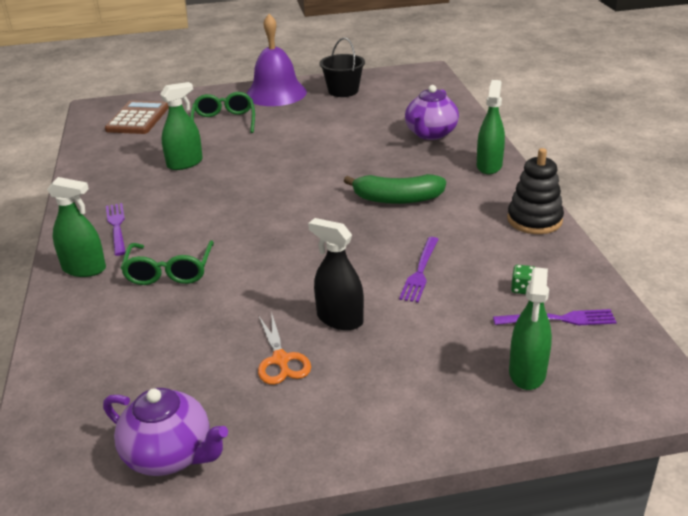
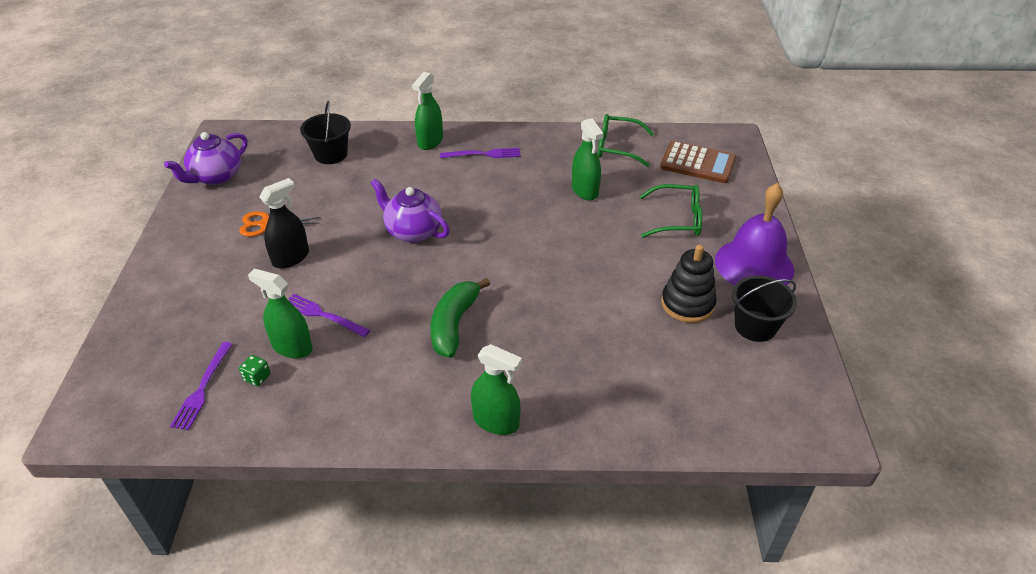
camera: 100 degrees right, 10 degrees up
(110, 346) = (330, 154): none -> black bucket
(169, 272) = (404, 179): green glasses -> green glasses (617, 147)
(430, 134) = (600, 386): purple teapot -> purple teapot (413, 231)
(527, 372) = (160, 347): green spray bottle -> green spray bottle (292, 347)
(534, 220) = (361, 425): black stacking toy -> black stacking toy (687, 304)

